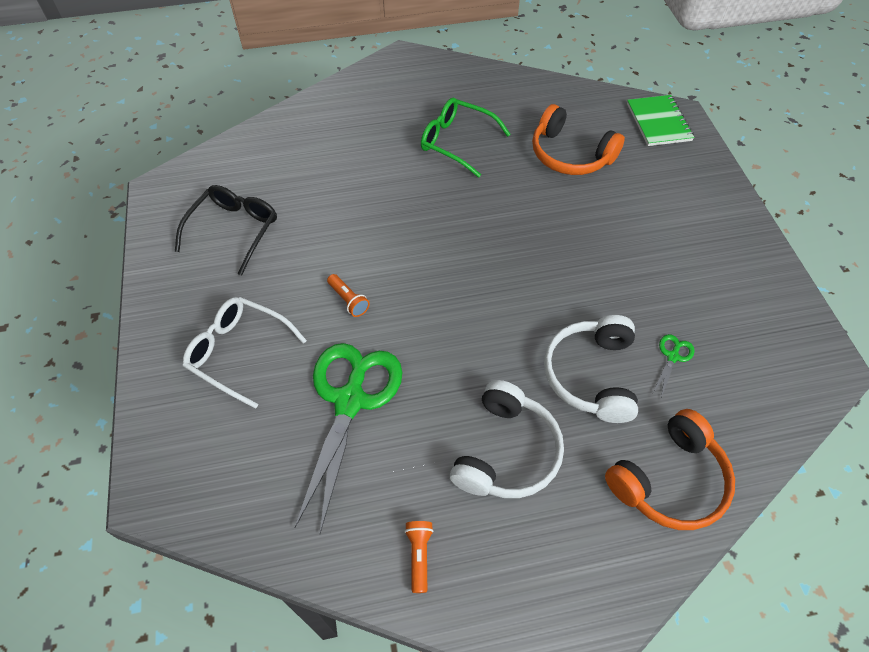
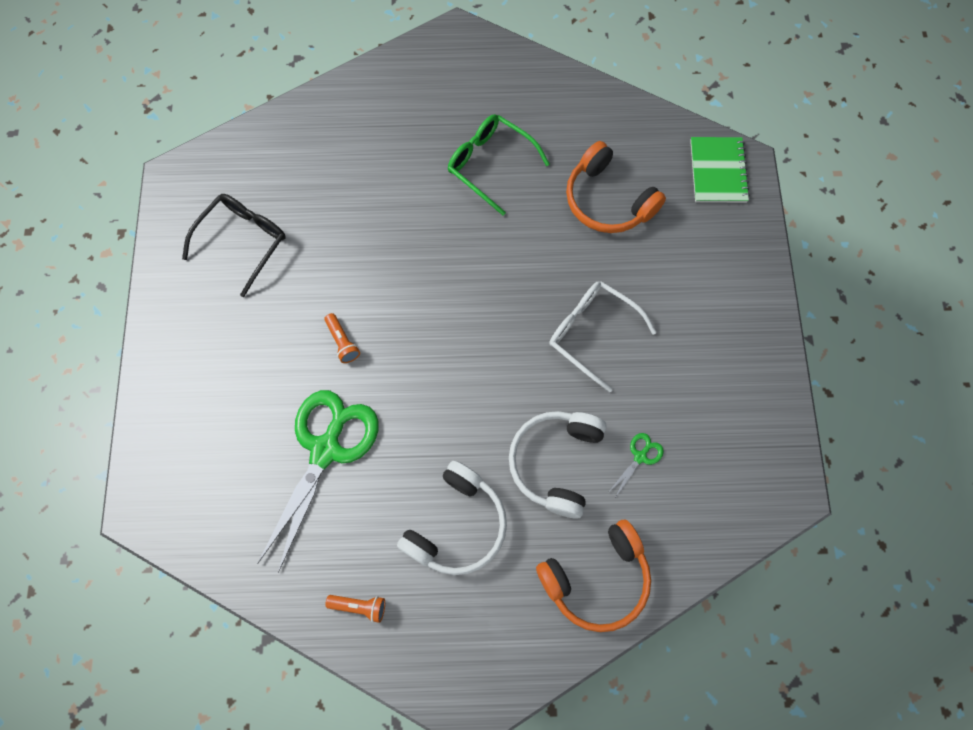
camera: 10 degrees right, 15 degrees up
(239, 352) = (231, 381): white glasses -> white glasses (592, 333)
(419, 555) = (359, 606): orange flashlight -> orange flashlight turned 90 degrees clockwise

